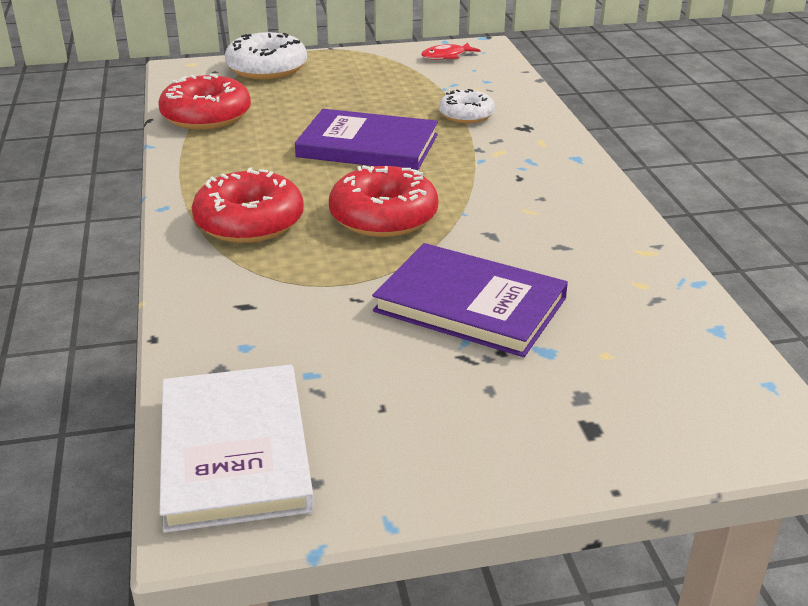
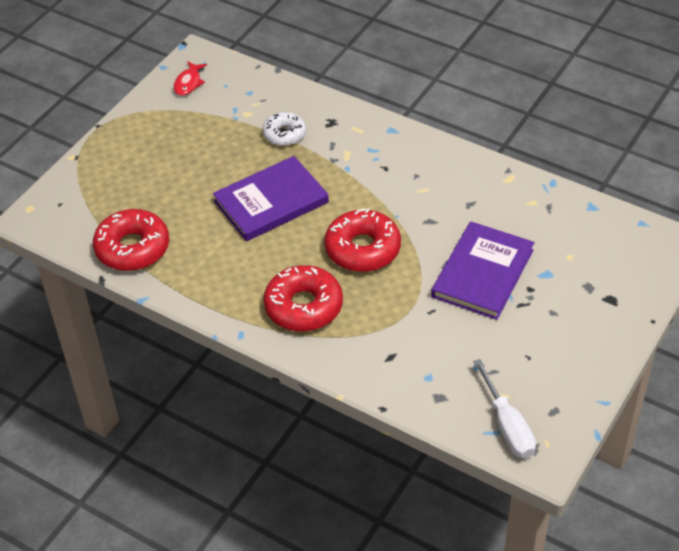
camera: 45 degrees left, 15 degrees up
(234, 451) = (507, 425): white book -> white screwdriver
(267, 68) = (91, 176): white donut -> none
(470, 305) = (483, 273): purple book -> purple book turned 45 degrees counterclockwise

